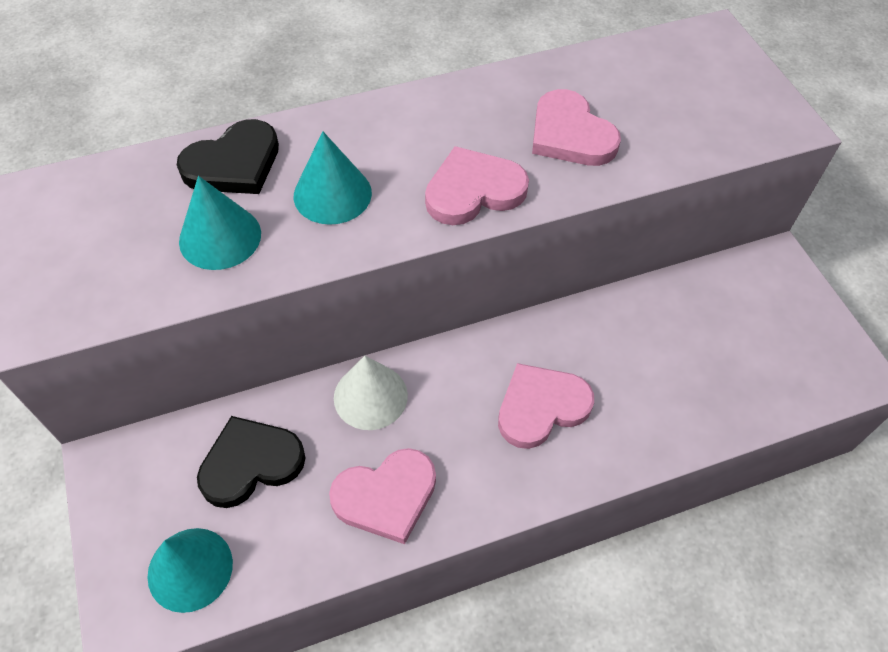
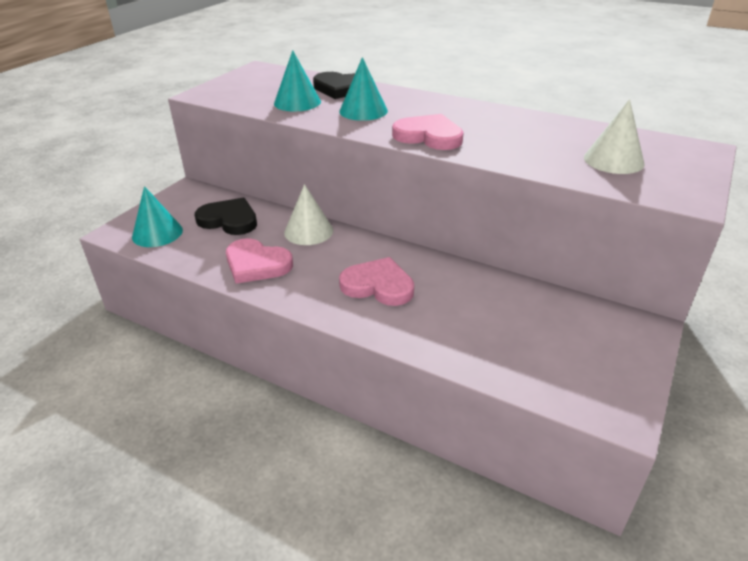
camera: 50 degrees right, 20 degrees down
(570, 134) = (520, 142): pink heart -> none
(677, 106) = (613, 160): none -> white cone

